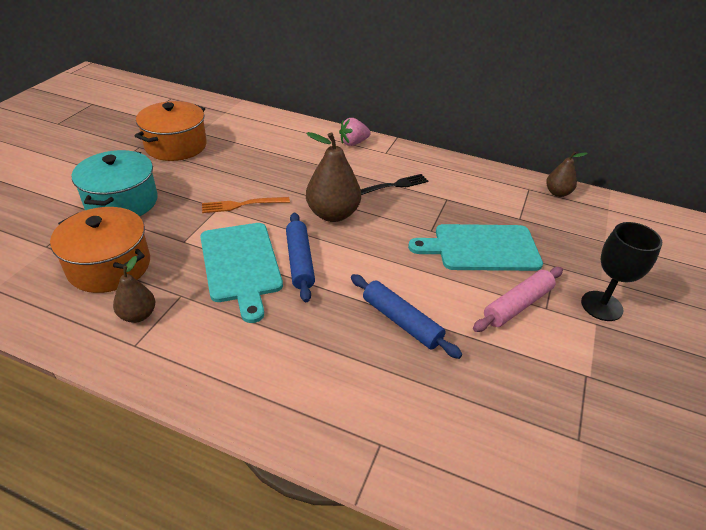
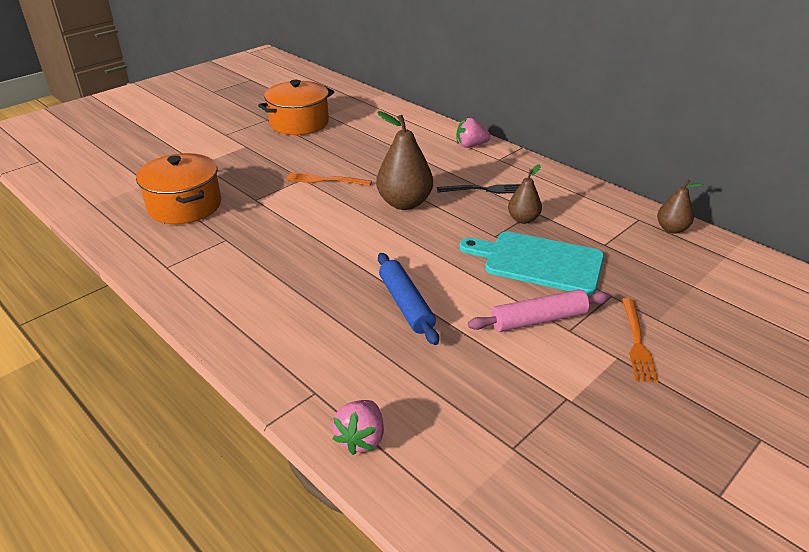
camera: 25 degrees right, 5 degrees down
(122, 202) = (225, 160): turquoise pot -> none
(138, 315) = (183, 246): brown pear -> brown pear (523, 219)
(241, 265) = (291, 227): turquoise cutting board -> none
(300, 261) = (345, 235): blue rolling pin -> none
(453, 479) = (361, 438): none -> pink strawberry
(601, 306) = (637, 343): black goblet -> orange fork

